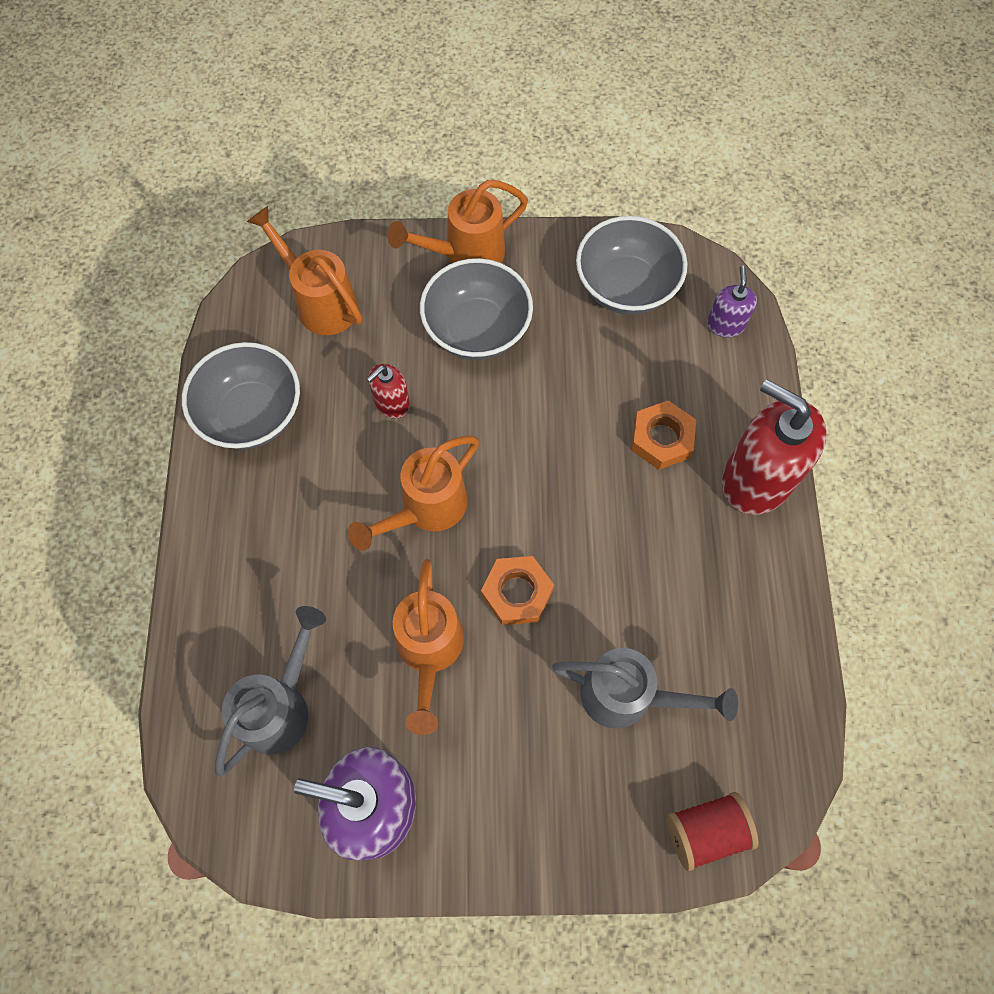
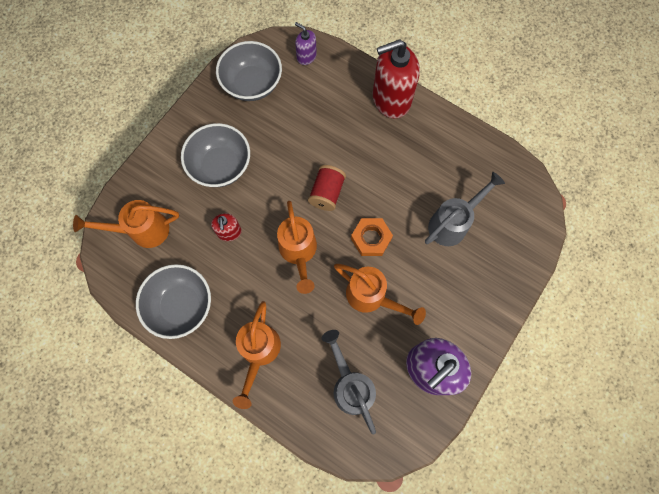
camera: 55 degrees left, 5 degrees up
(465, 254) = (173, 143): orange watering can -> orange watering can (258, 353)
(661, 439) = (342, 124): orange nut -> none
(705, 831) = (530, 232): red spool -> red spool (327, 193)

